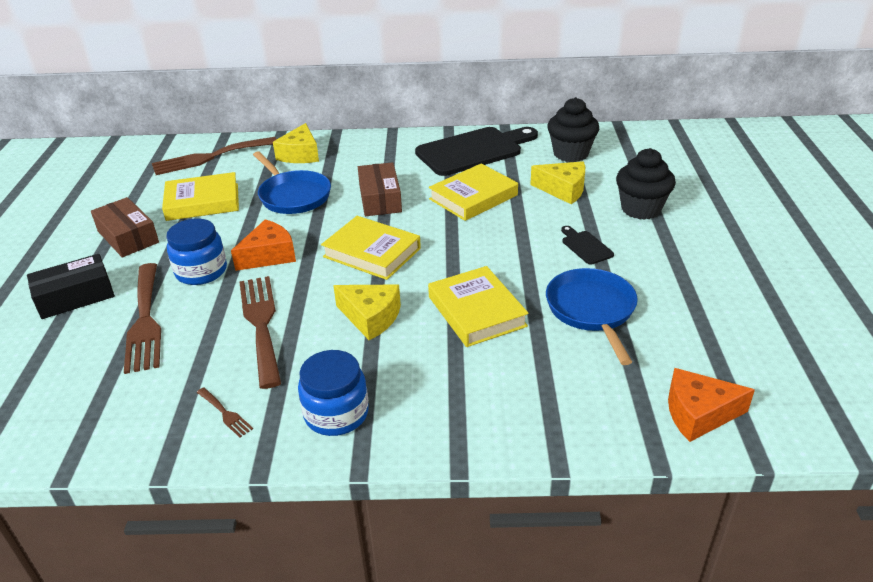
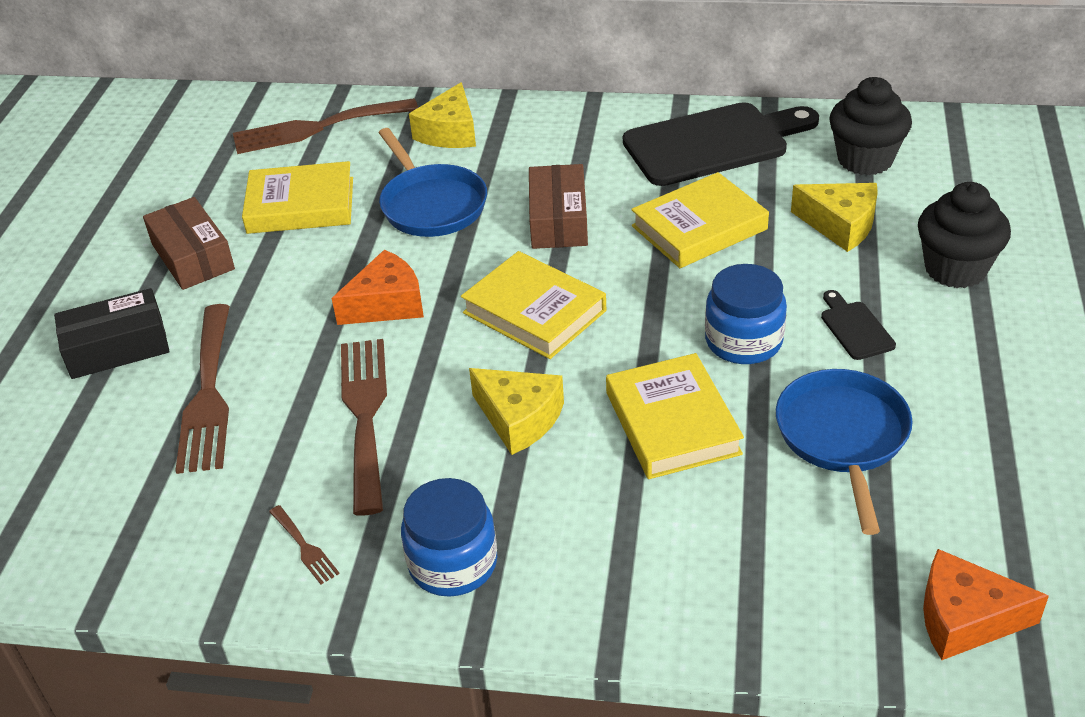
camera: 10 degrees right, 5 degrees up
(201, 271) = (290, 322): blue jar -> blue jar (743, 341)

